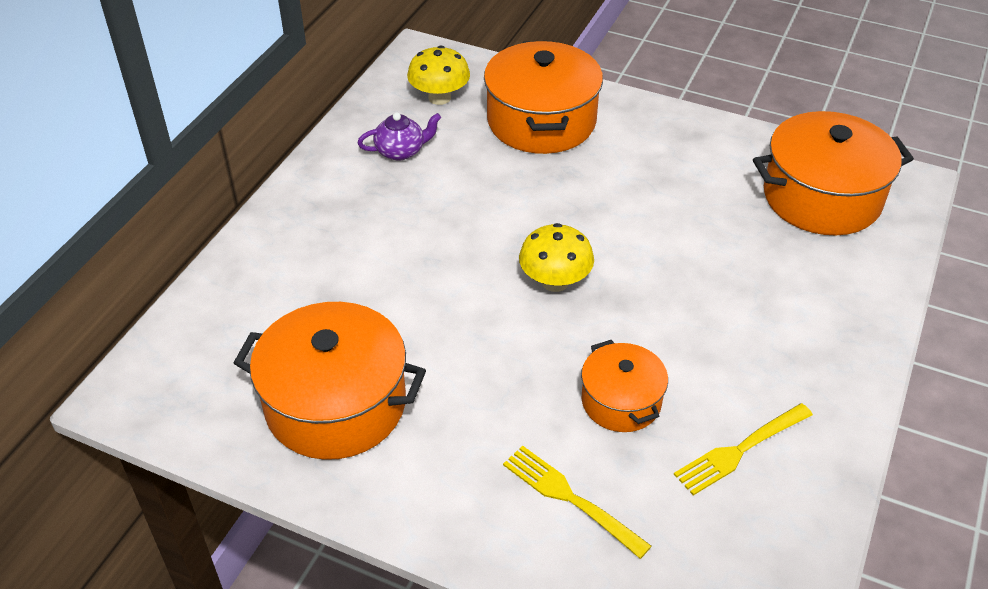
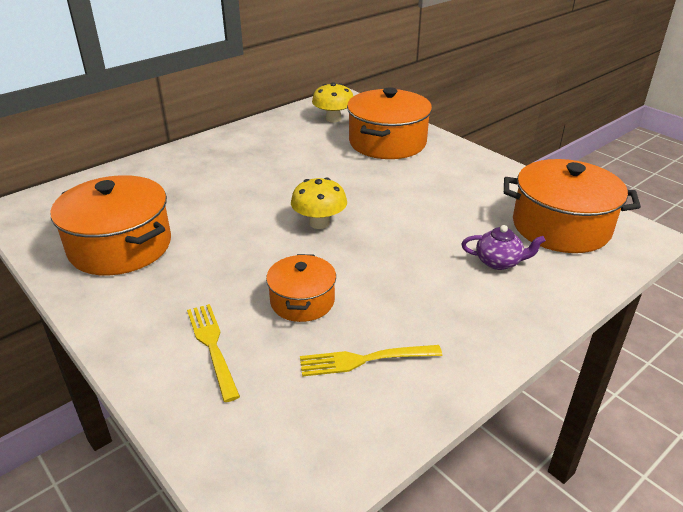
camera: 25 degrees right, 10 degrees down
(401, 151) = (285, 137): purple teapot -> purple teapot (499, 262)

